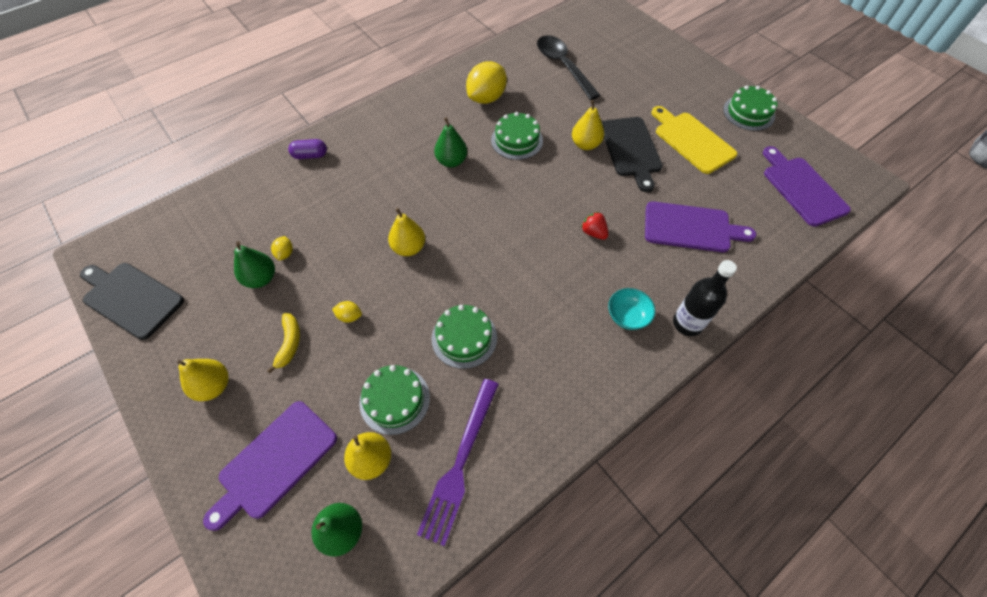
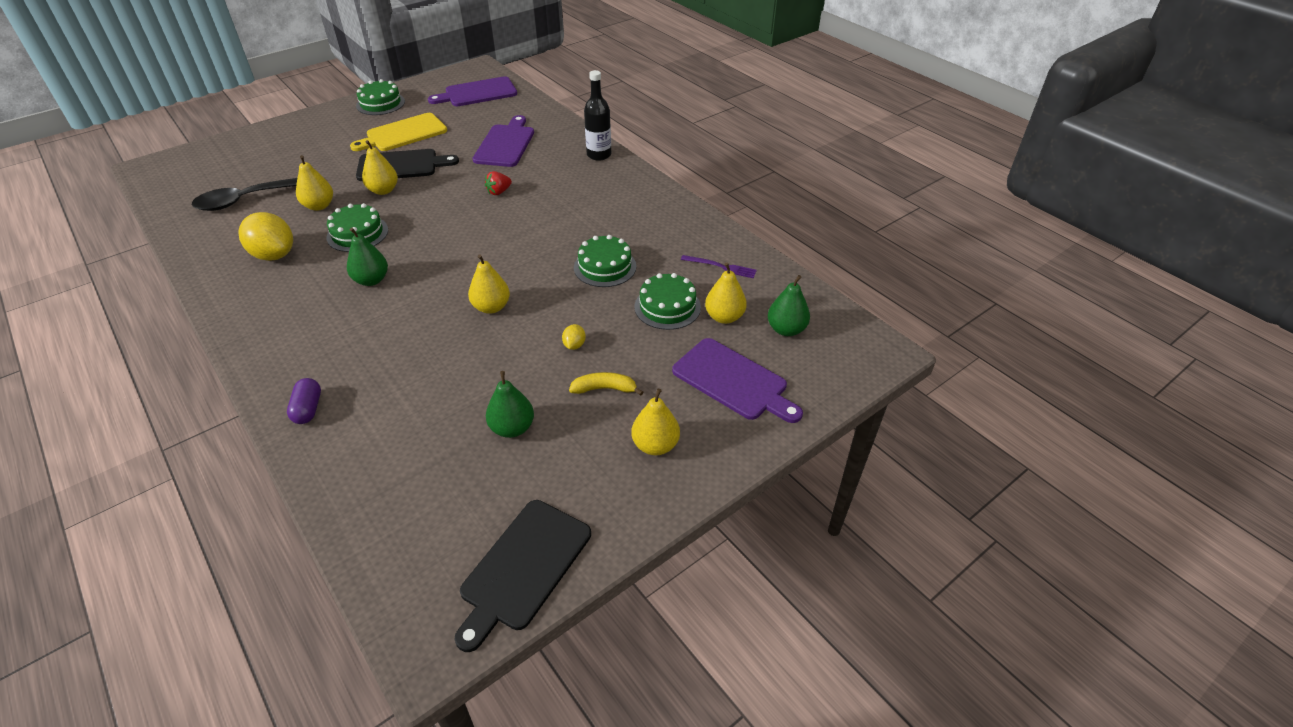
camera: 90 degrees left, 15 degrees down
(285, 253) = (477, 410): yellow lemon -> none
(460, 462) = (721, 267): purple fork -> purple fork, size x0.54
(556, 108) = (319, 206): none -> yellow pear
(627, 316) = (590, 180): turquoise bowl -> none

